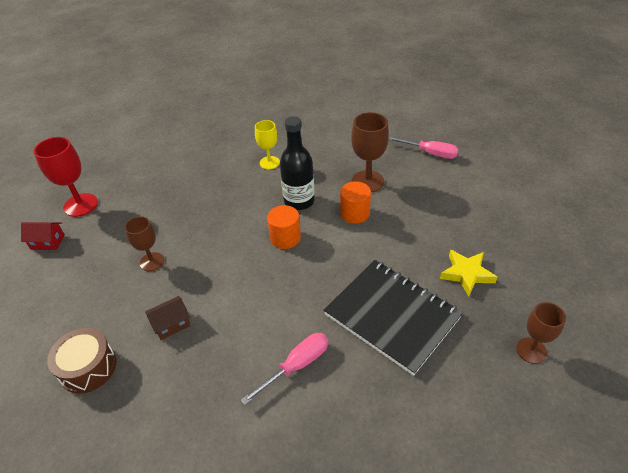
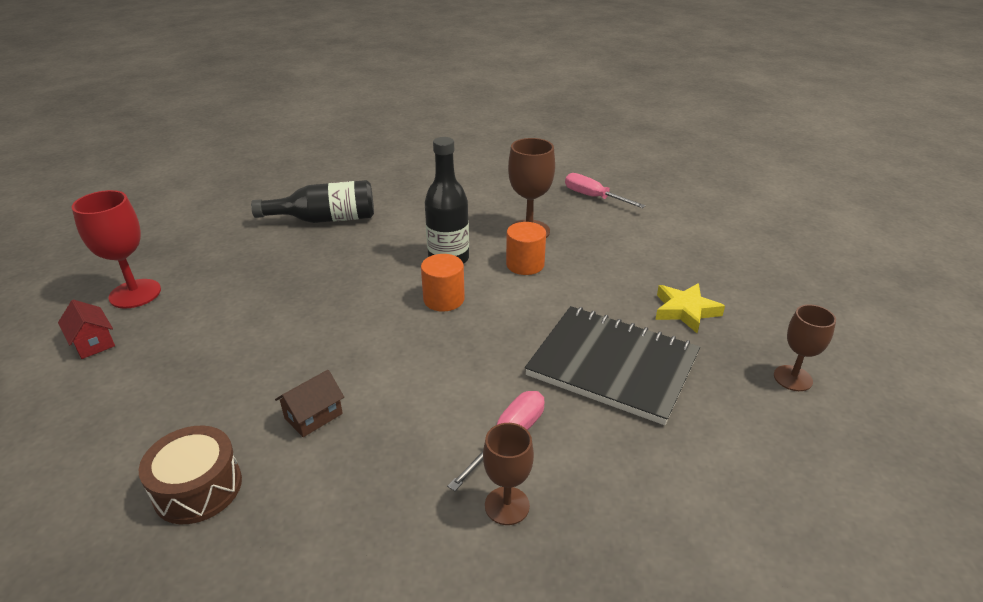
camera: 15 degrees left, 10 degrees down
(47, 242) = (93, 342): red house -> red house turned 60 degrees clockwise
(152, 262) = (263, 347): brown goblet -> brown goblet (507, 505)
(220, 153) = (325, 219): none -> black bottle
(269, 163) = (395, 223): yellow goblet -> none
(429, 153) = (593, 197): pink screwdriver -> pink screwdriver turned 150 degrees counterclockwise

